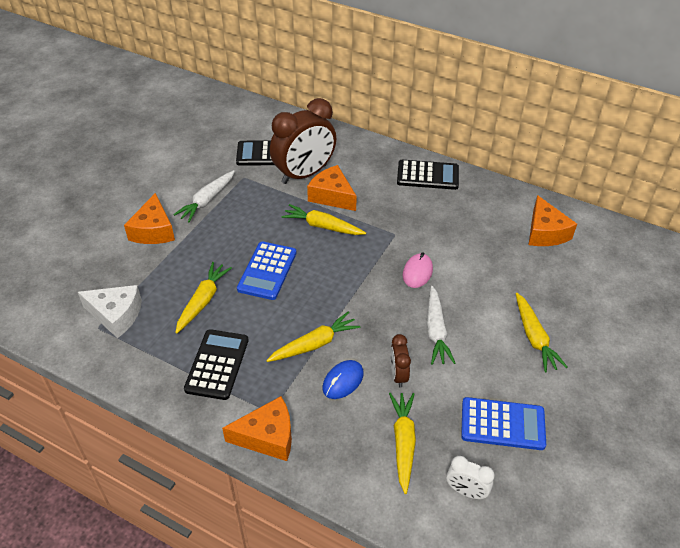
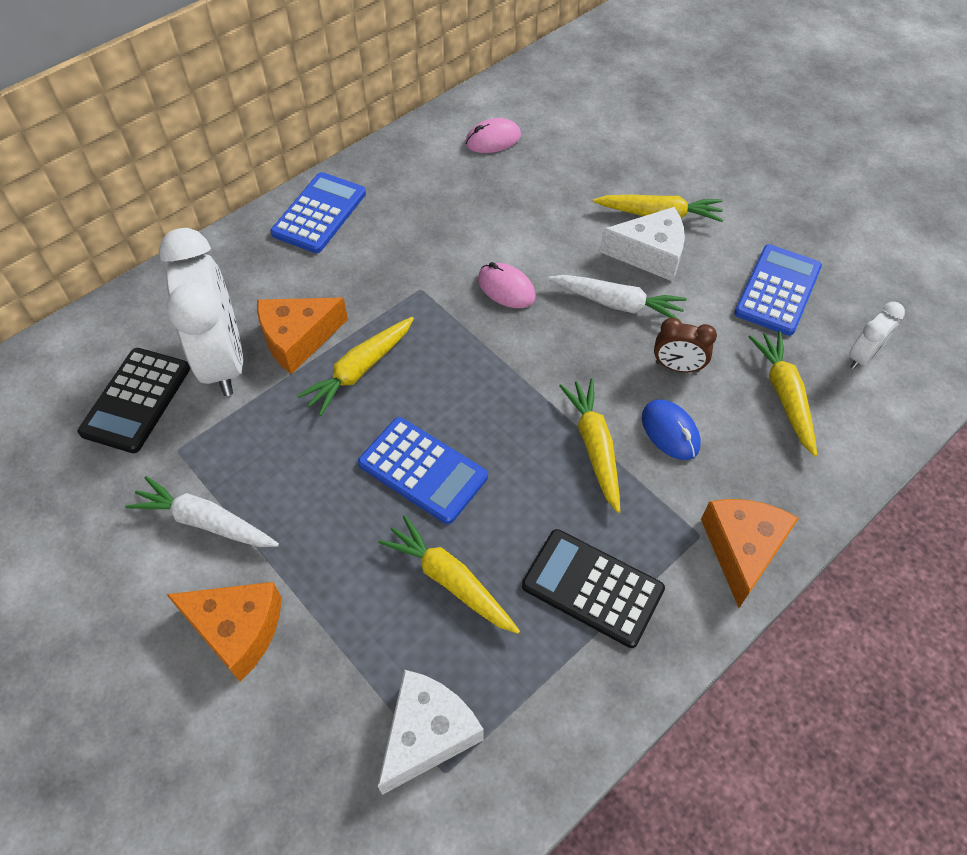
camera: 70 degrees left, 10 degrees up
(207, 200) = (205, 522): white carrot -> white carrot turned 150 degrees clockwise
(304, 174) = (223, 361): brown clock -> white clock
(403, 443) = (784, 395): yellow carrot -> yellow carrot turned 60 degrees clockwise
(427, 175) = (319, 213): black calculator -> blue calculator
(492, 340) = (650, 254): none -> white cheese
(545, 232) = (493, 140): orange cheese -> pink mouse

